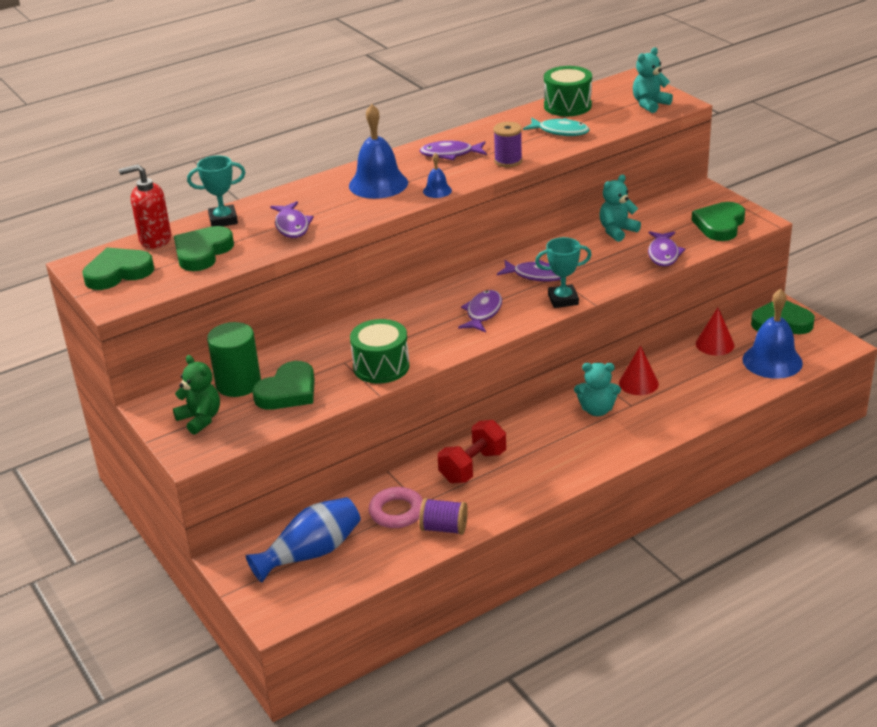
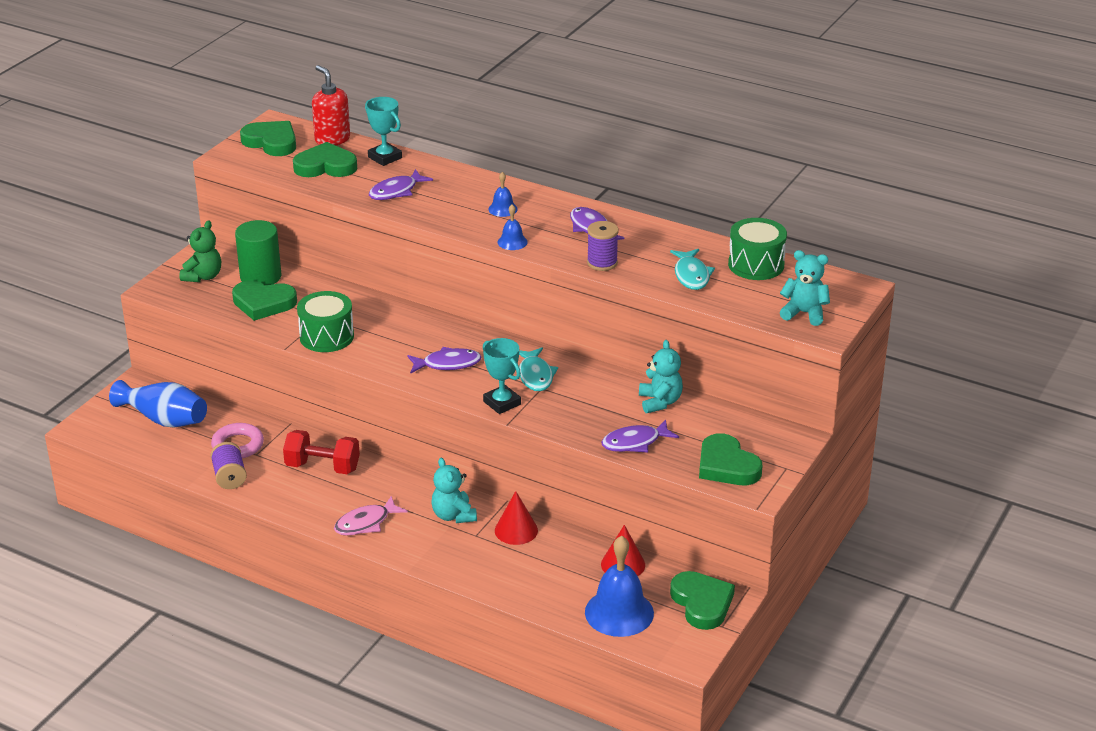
camera: 60 degrees right, 0 degrees up
(378, 184) = (503, 209): blue bell -> blue bell, size x0.48
(536, 275) = (535, 375): purple fish -> turquoise fish
(575, 460) = (366, 523): none -> pink fish
(617, 231) = (660, 402): turquoise teddy bear -> turquoise teddy bear turned 60 degrees clockwise
(720, 225) = (727, 466): green heart -> green heart turned 120 degrees counterclockwise

